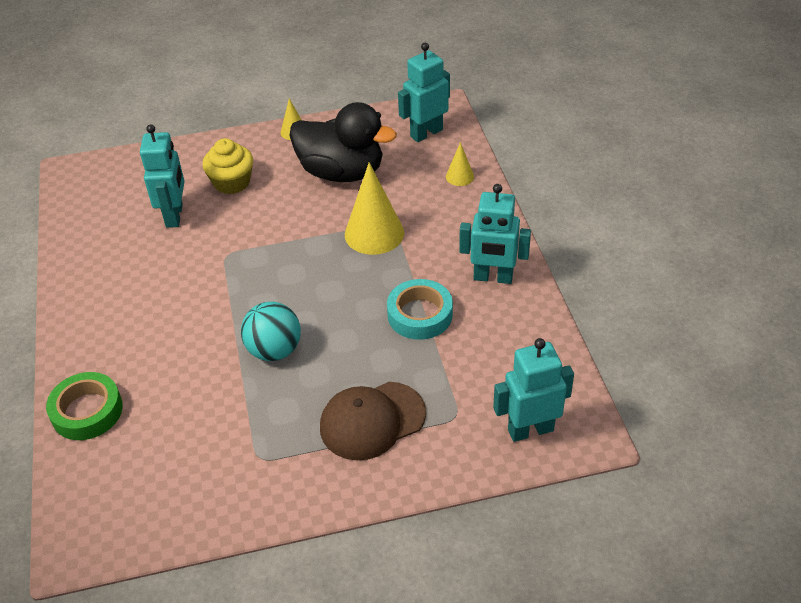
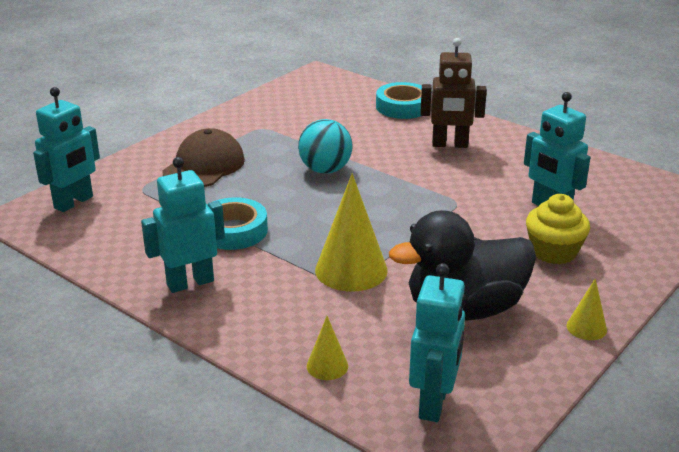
camera: 140 degrees right, 15 degrees down
(87, 411) = (402, 107): green tape -> turquoise tape
(134, 324) = (450, 145): none -> brown robot

